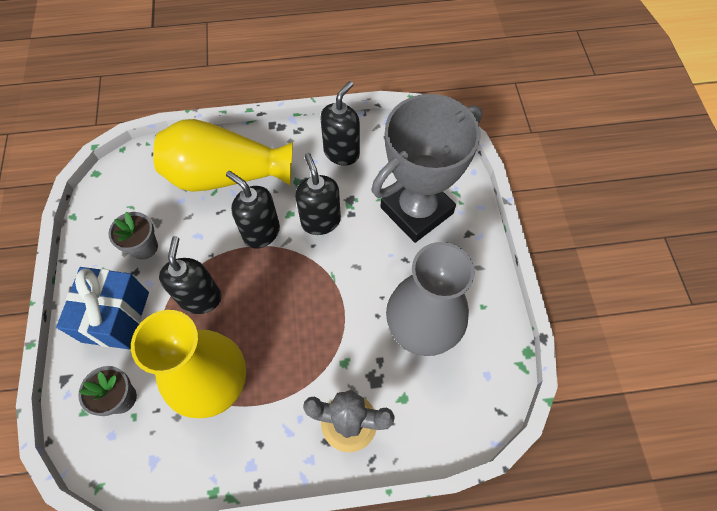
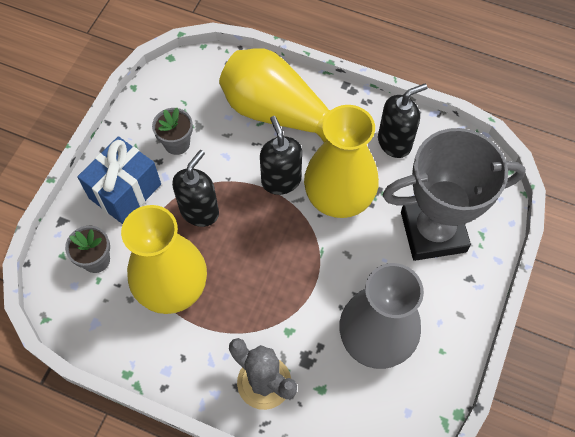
camera: 30 degrees right, 0 degrees up
(320, 221) = (339, 196): black soap dispenser -> yellow vase

